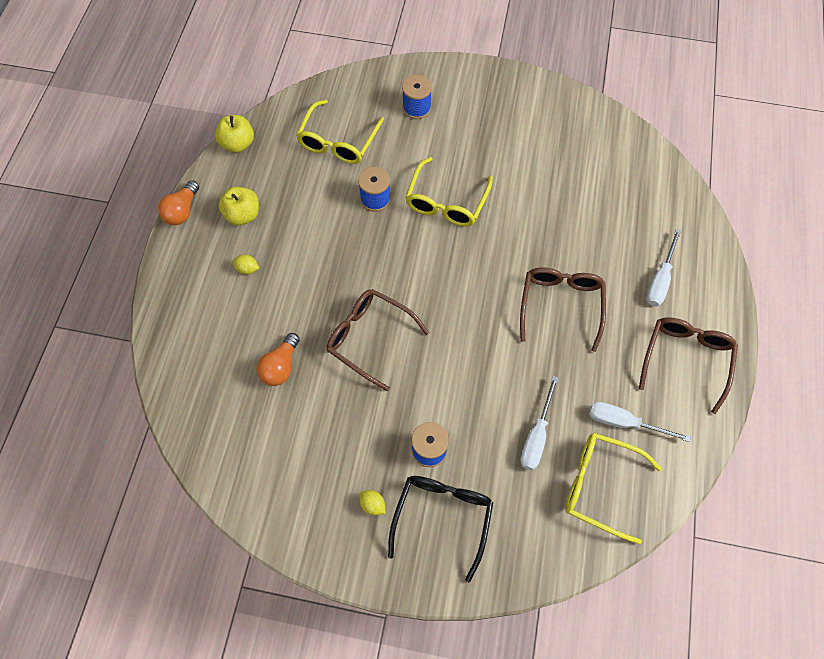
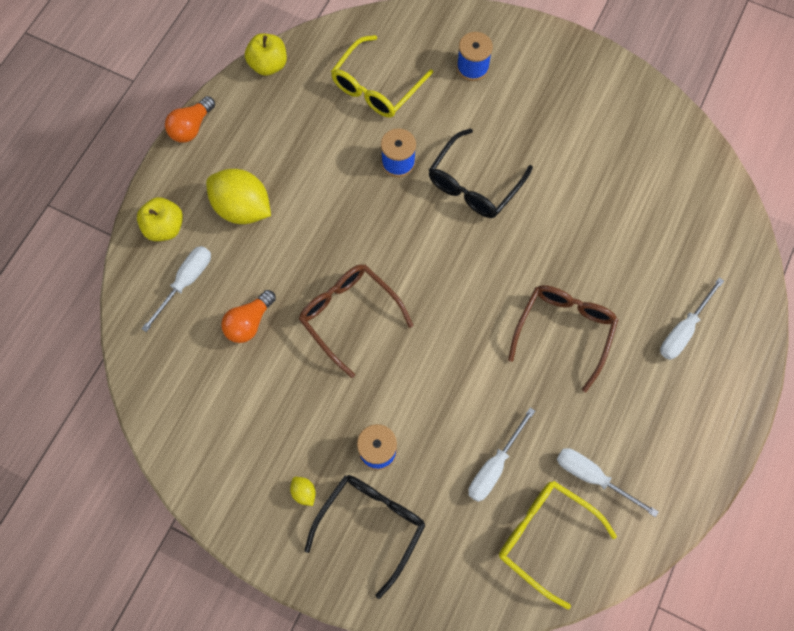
camera: 15 degrees right, 5 degrees up
(212, 345) = (186, 282): none -> white screwdriver
(243, 215) = (253, 147): yellow apple -> yellow apple (165, 227)
(247, 269) = (242, 208): yellow lemon -> yellow lemon, size x2.44
(446, 202) = (474, 184): yellow glasses -> black glasses
(685, 360) = (682, 426): brown glasses -> none

